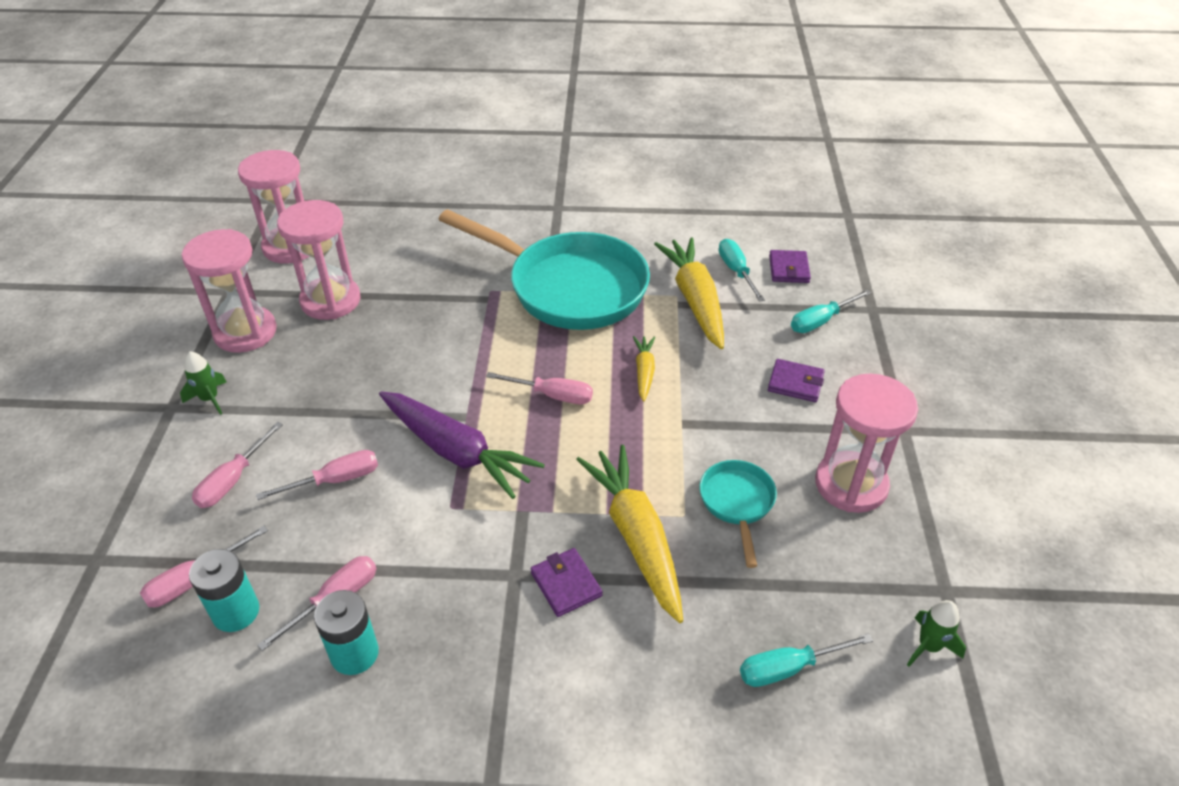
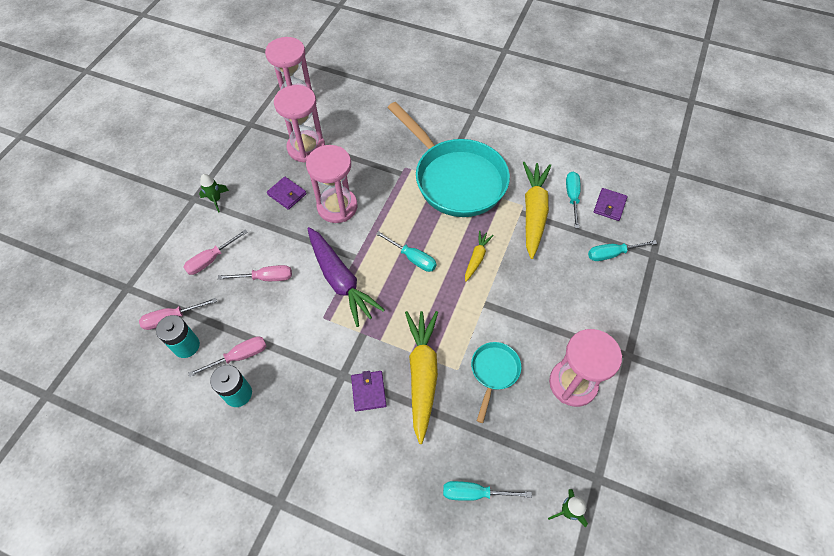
camera: 20 degrees right, 15 degrees up
(245, 332) = (250, 157): pink hourglass -> pink hourglass (337, 207)
(552, 395) = (412, 258): pink screwdriver -> turquoise screwdriver
(795, 383) = (572, 297): purple wallet -> purple wallet (287, 194)

